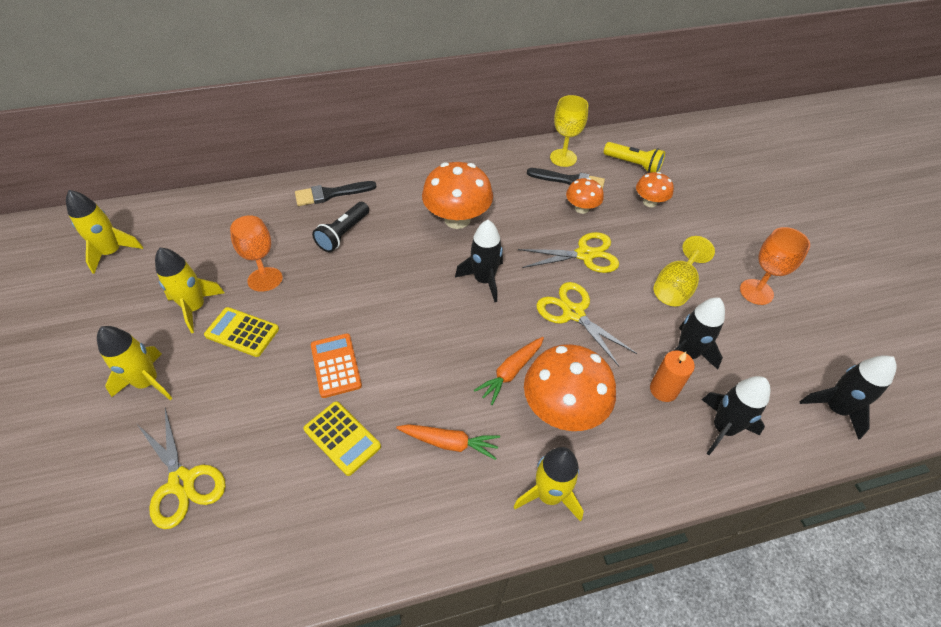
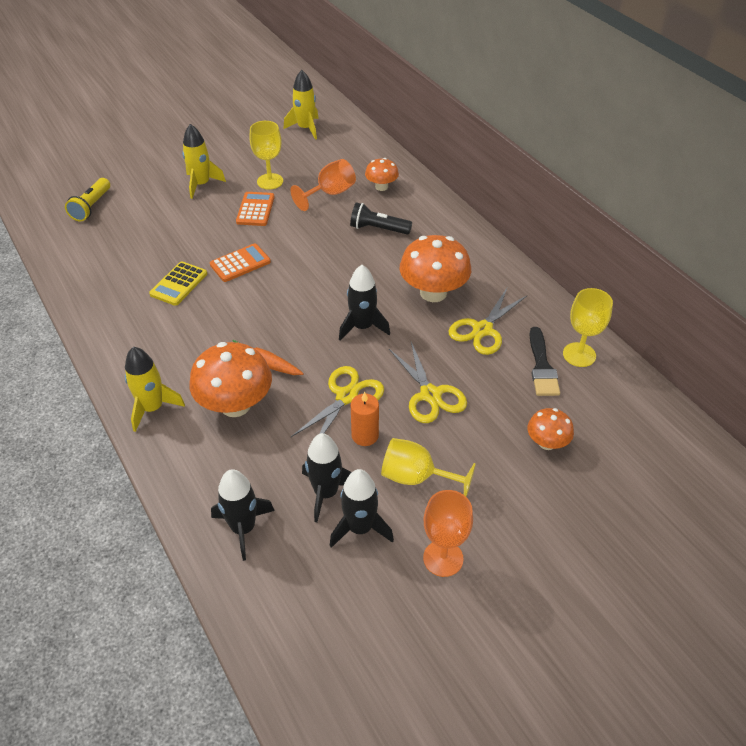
camera: 75 degrees right, 5 degrees down
(182, 482) = (132, 224): yellow scissors -> yellow scissors (482, 330)
(195, 308) = (270, 181): yellow rocket -> yellow goblet
(242, 332) = (255, 209): yellow calculator -> orange calculator
(331, 194) = (423, 208): black brush -> none
(449, 443) = (187, 341): orange carrot -> none
(581, 208) = (501, 382): orange mushroom -> orange mushroom (381, 187)
(633, 165) = (609, 420): yellow flashlight -> yellow flashlight (91, 207)
(663, 390) = (275, 476): orange candle -> orange candle (365, 435)
(835, 408) = (294, 636): black rocket -> black rocket (360, 528)

